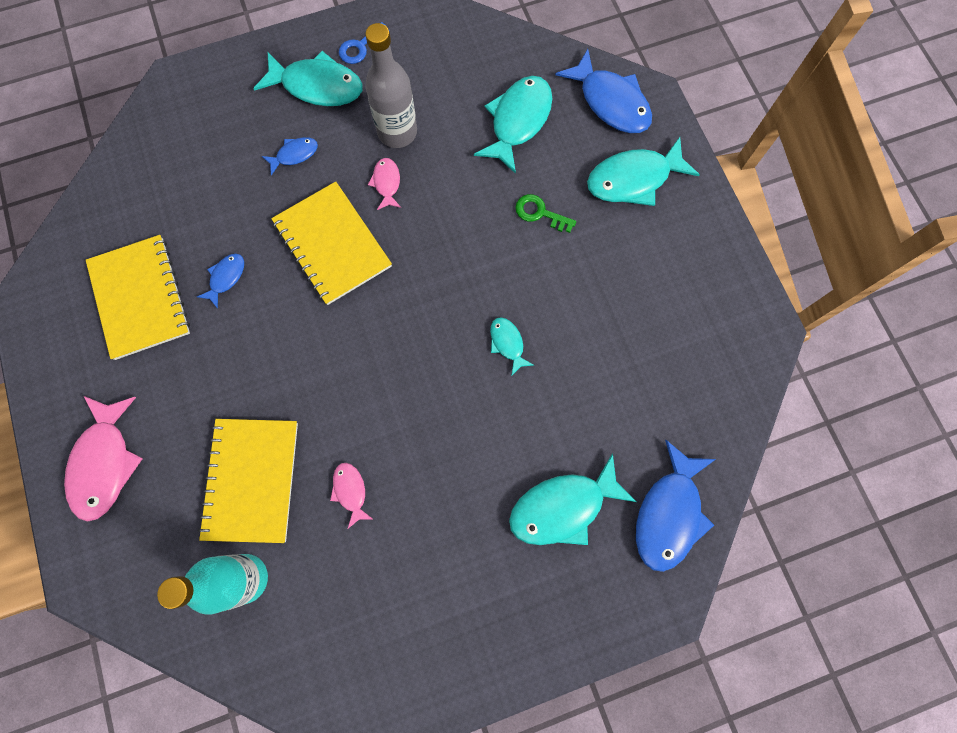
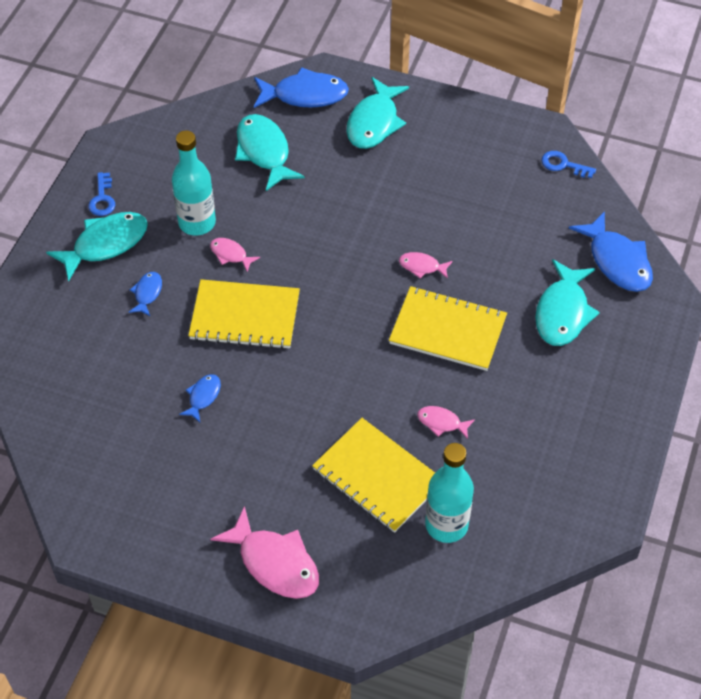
camera: 50 degrees left, 20 degrees down
(140, 298) = (162, 461): yellow notebook -> yellow notebook (448, 330)
(226, 278) = (203, 397): blue fish -> blue fish turned 45 degrees clockwise
(397, 132) = (197, 223): grey bottle -> turquoise bottle
(507, 343) = (422, 266): turquoise fish -> pink fish
(539, 213) = (345, 187): green key -> none
(740, 376) = (563, 165): none -> blue key

